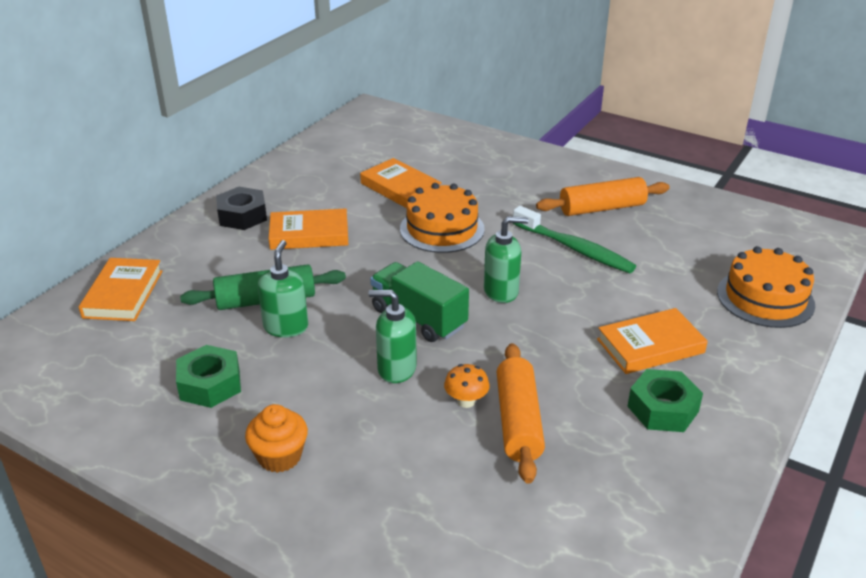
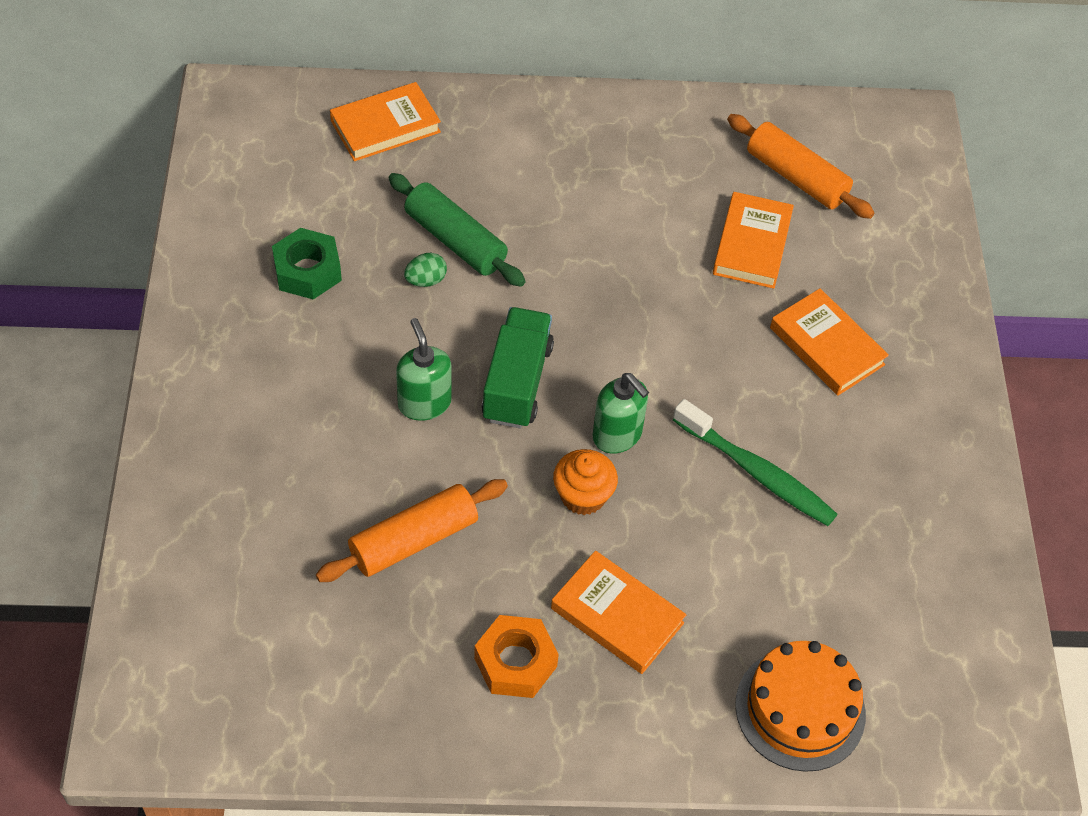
camera: 55 degrees right, 20 degrees up
(242, 216) = (582, 136): black nut -> none
(279, 456) = (251, 375): orange cupcake -> orange cupcake (583, 496)
(286, 327) = (426, 280): green soap dispenser -> green egg
(309, 234) = (593, 212): orange book -> orange book (826, 346)
(442, 229) = (697, 325): orange cake -> none
(466, 401) = (415, 483): orange mushroom -> none
(575, 249) = (757, 473): green toothbrush -> green toothbrush turned 60 degrees counterclockwise
(602, 208) = (873, 466): orange rolling pin -> orange rolling pin (796, 177)
(663, 409) = (515, 662): green nut -> orange nut

